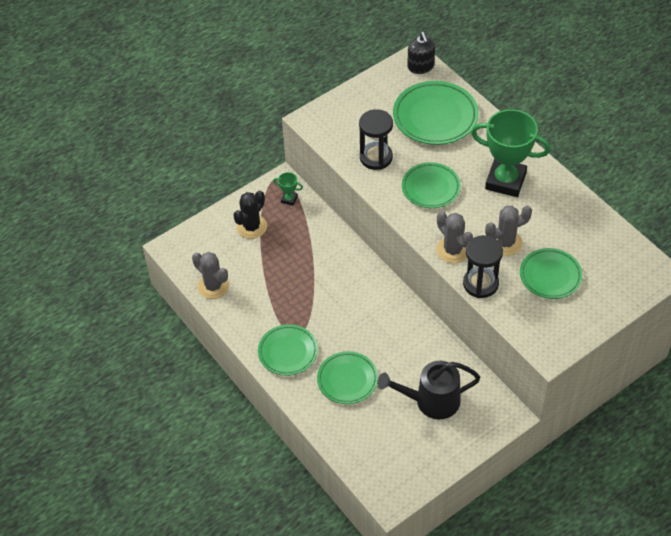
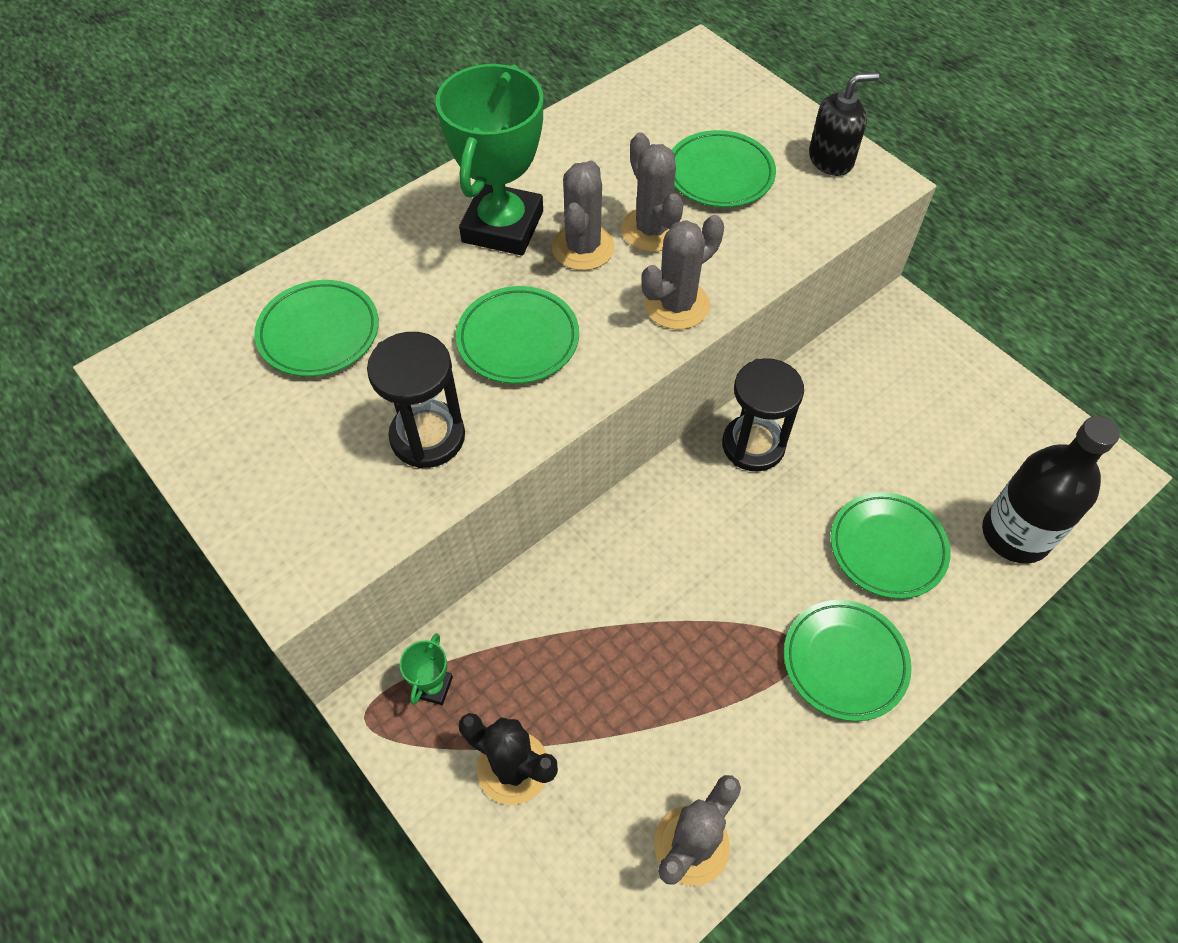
camera: 95 degrees left, 5 degrees up
(352, 440) = (1015, 535): none -> black bottle
(420, 67) = (162, 359): black soap dispenser -> black soap dispenser (831, 159)
(431, 401) = (903, 415): black watering can -> none
(435, 116) = (319, 333): green plate -> green plate, size x0.66
(480, 284) = (751, 265): black hourglass -> black hourglass (753, 445)
(491, 213) = (583, 248): none -> grey cactus

